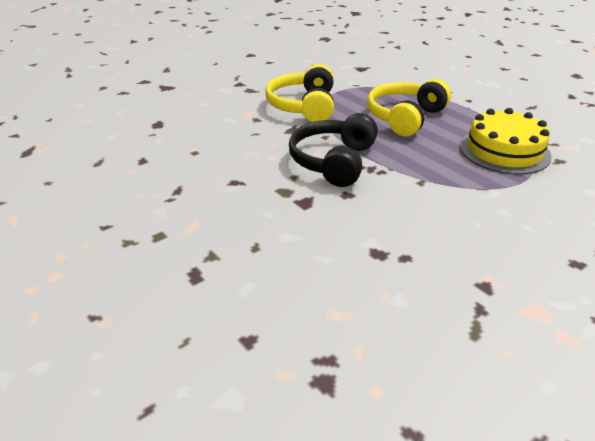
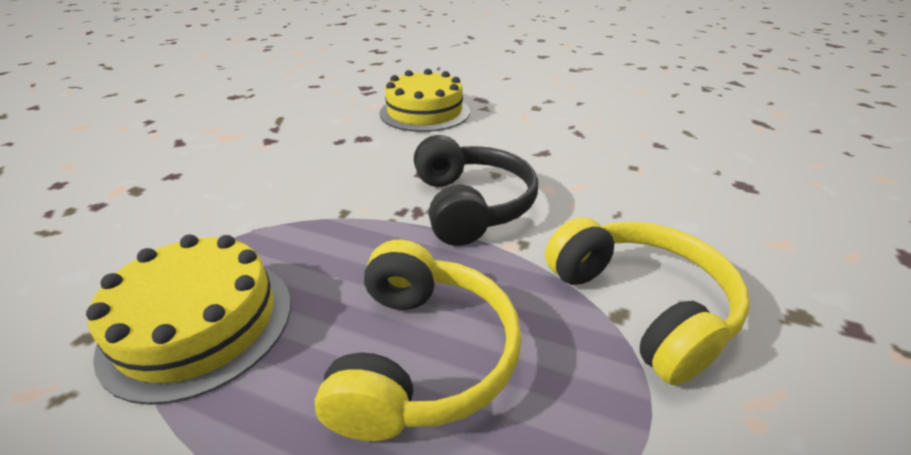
camera: 150 degrees right, 0 degrees up
(284, 274) = (425, 112): none -> yellow cake

